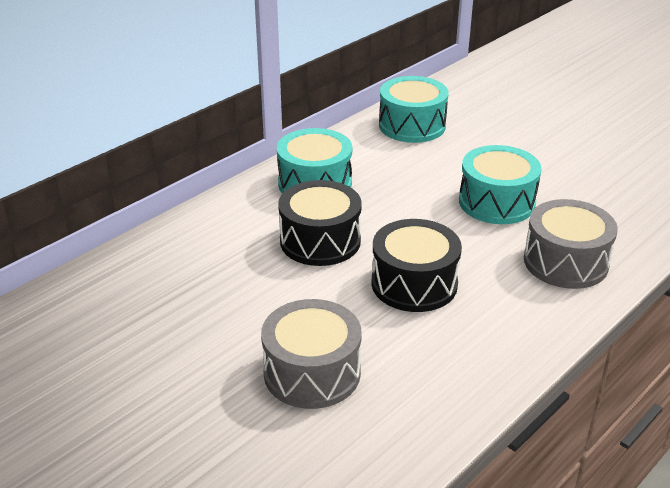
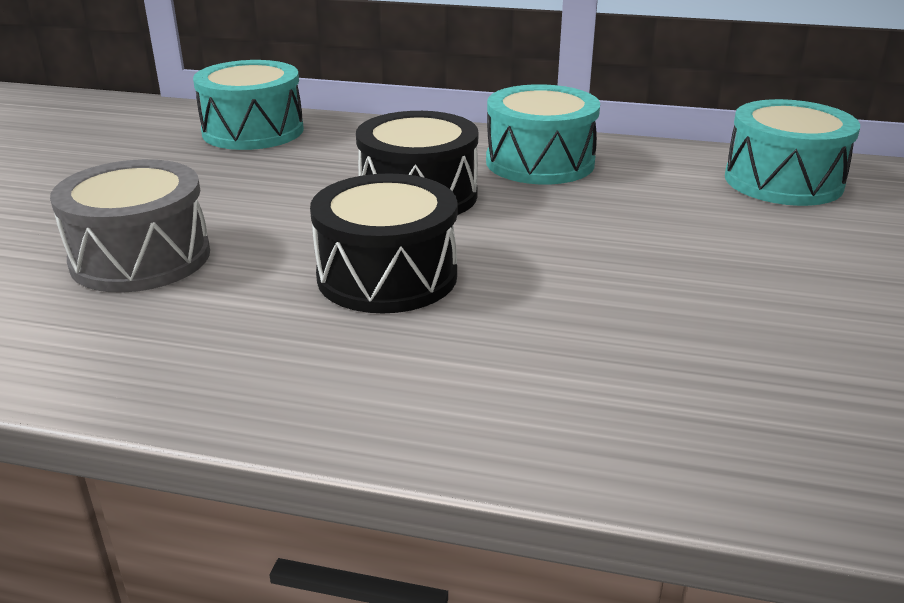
camera: 60 degrees right, 5 degrees down
(496, 202) = (684, 289): turquoise drum -> turquoise drum (253, 131)
(565, 262) = (593, 395): grey drum -> none

